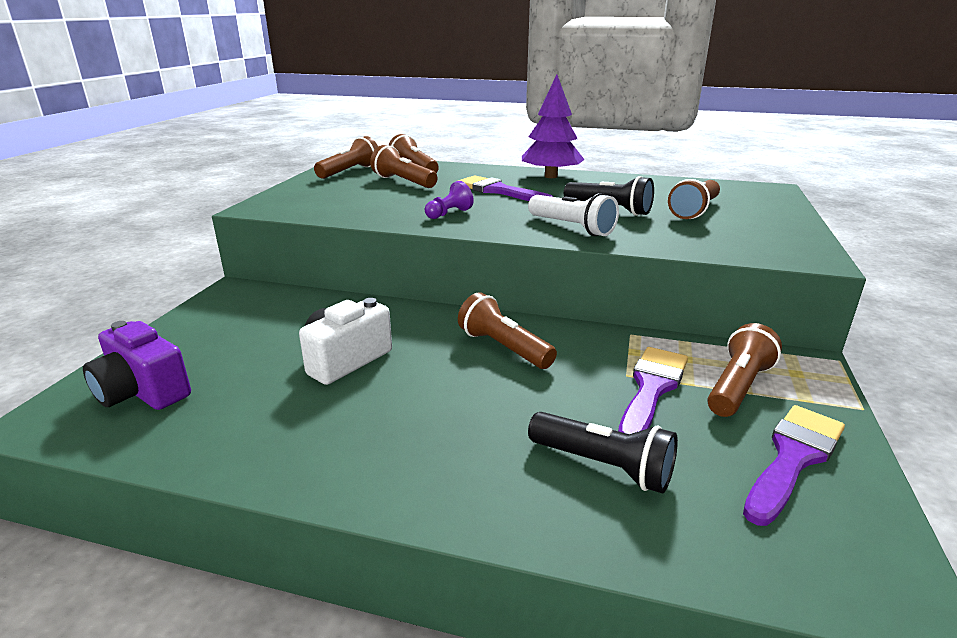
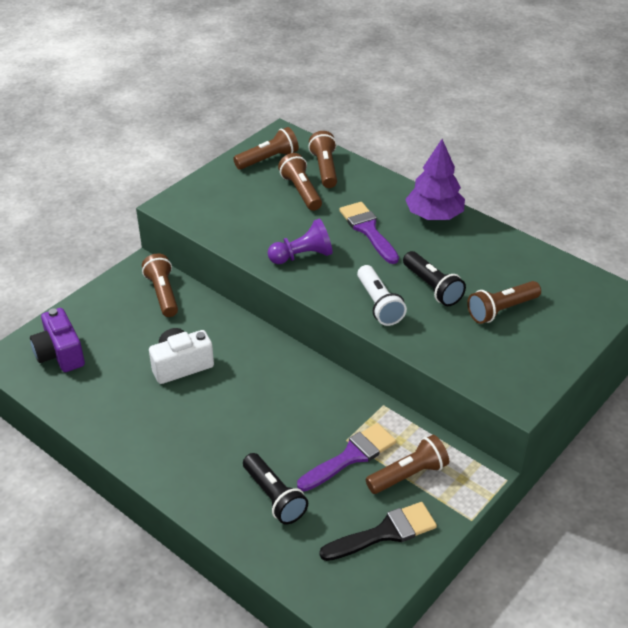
camera: 25 degrees right, 15 degrees up
(449, 214) = (302, 256): purple pawn -> purple pawn, size x1.52
(503, 348) = (286, 388): brown flashlight -> brown flashlight (162, 294)
(793, 458) = (384, 533): purple brush -> black brush

